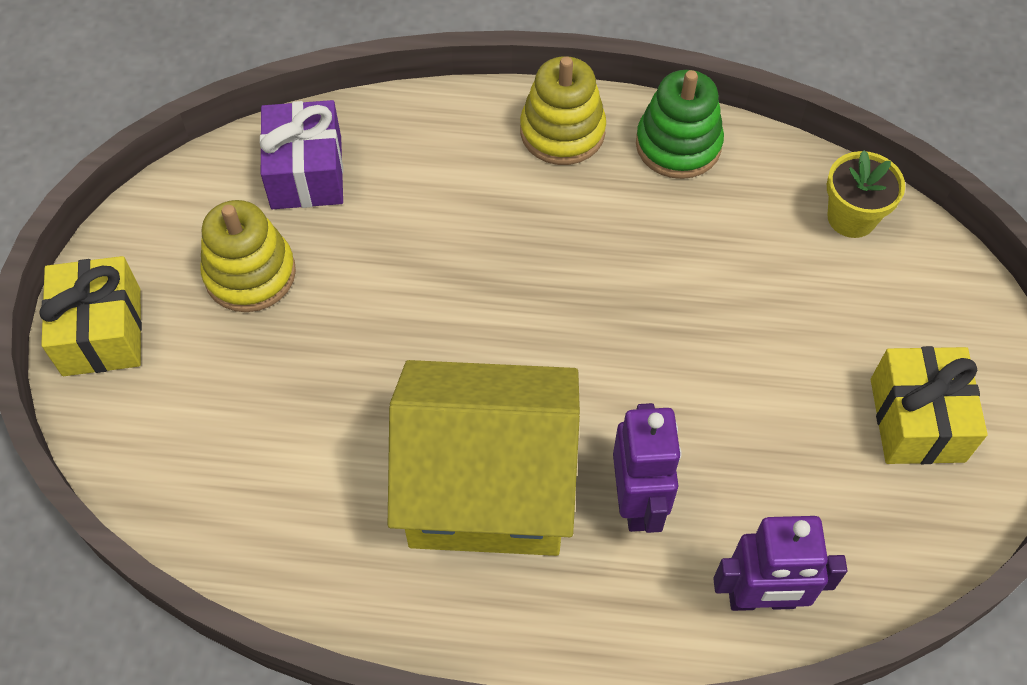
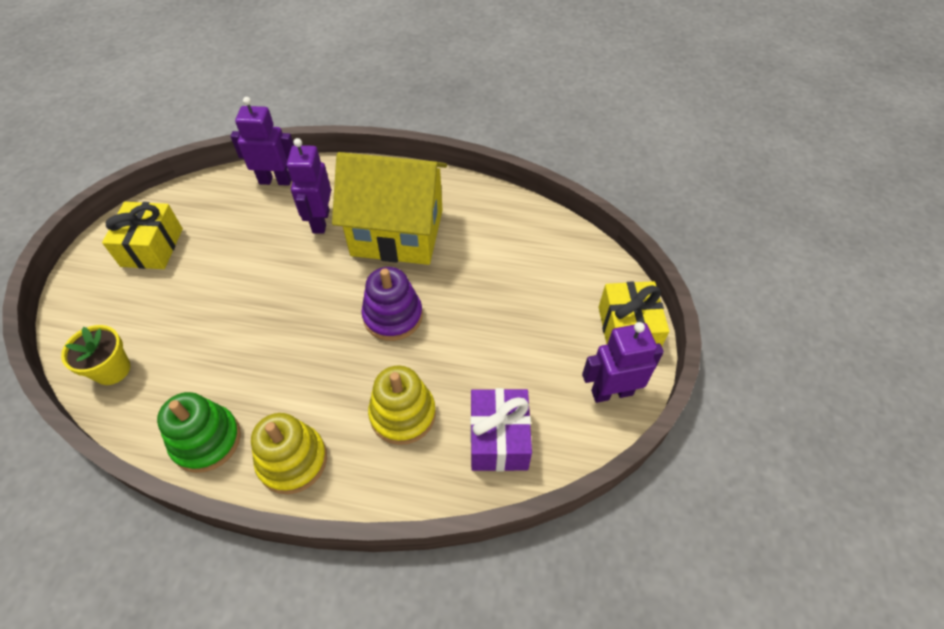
camera: 175 degrees left, 5 degrees down
(147, 239) = (611, 392): none -> purple robot
(250, 274) = (535, 361): yellow stacking toy -> yellow stacking toy (403, 414)
(469, 326) = (393, 316): none -> purple stacking toy

